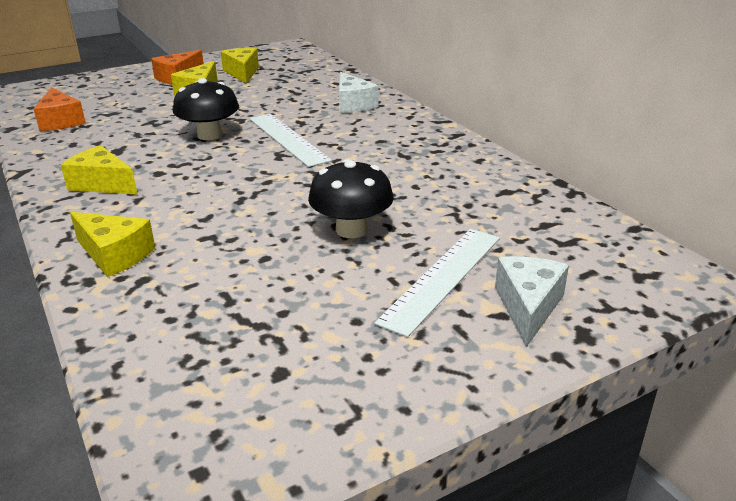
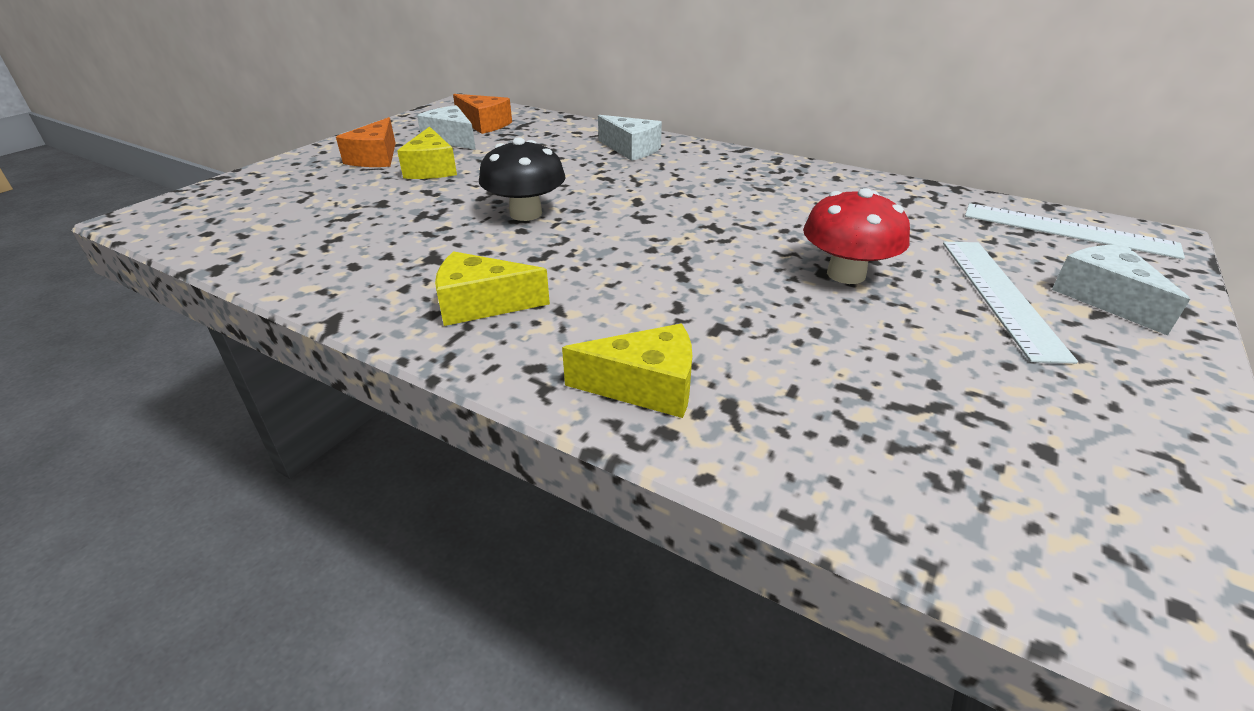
camera: 30 degrees left, 5 degrees up
(61, 121) = (288, 241): orange cheese -> orange cheese (484, 124)
(242, 73) = (451, 139): yellow cheese -> white cheese
(287, 139) = (623, 198): white ruler -> white ruler (1067, 230)
(351, 230) = (846, 274): black mushroom -> red mushroom

